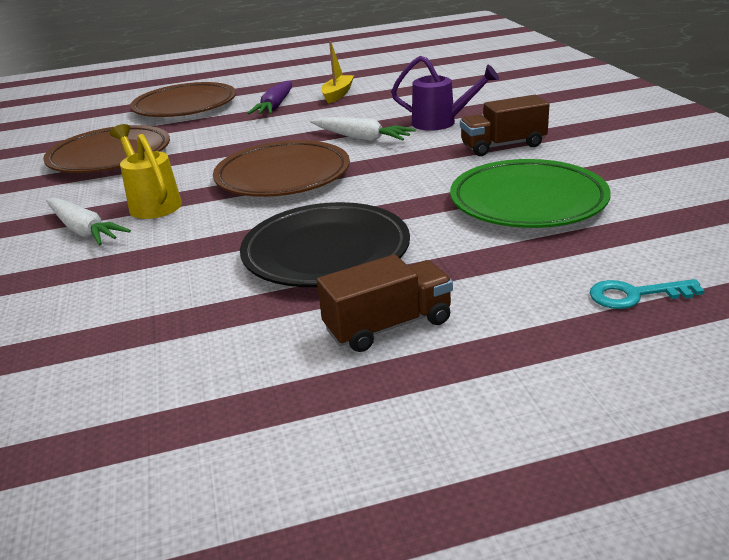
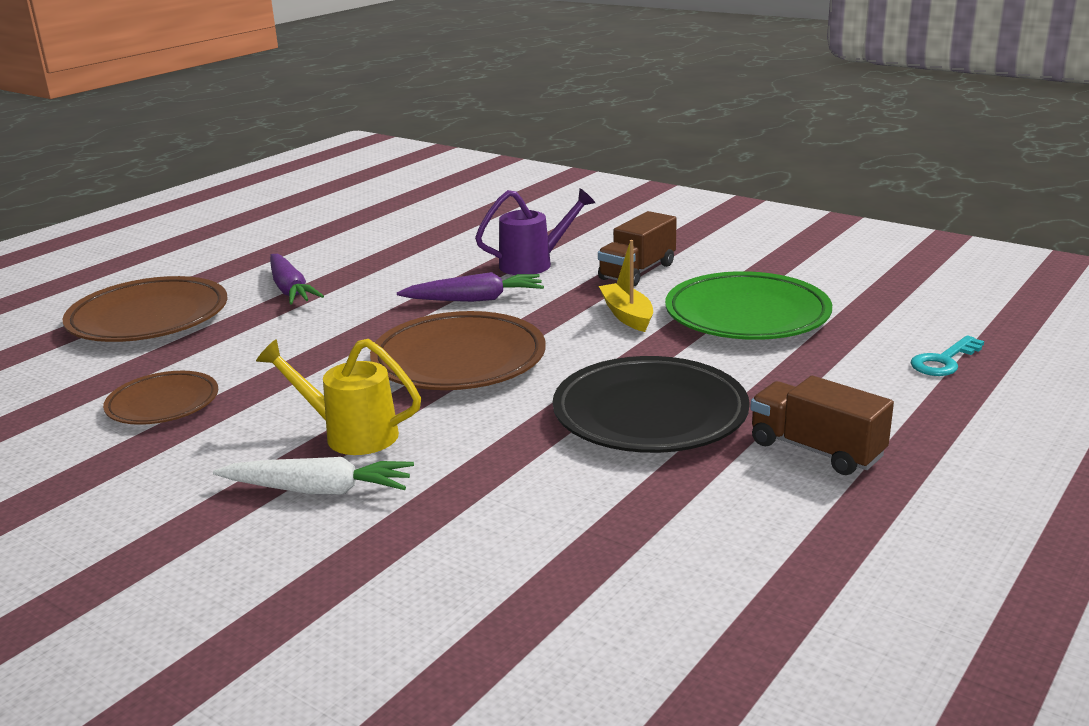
camera: 40 degrees left, 5 degrees down
(110, 156) = (163, 404): brown plate -> brown plate, size x0.60
(338, 94) = (350, 259): yellow boat -> yellow boat (627, 315)
(362, 138) = (475, 299): white carrot -> purple carrot
(388, 326) = (816, 450): brown truck -> brown truck turned 75 degrees counterclockwise

